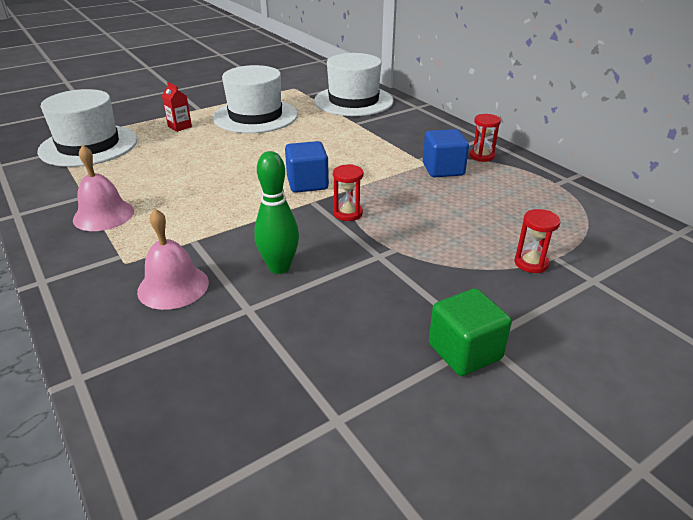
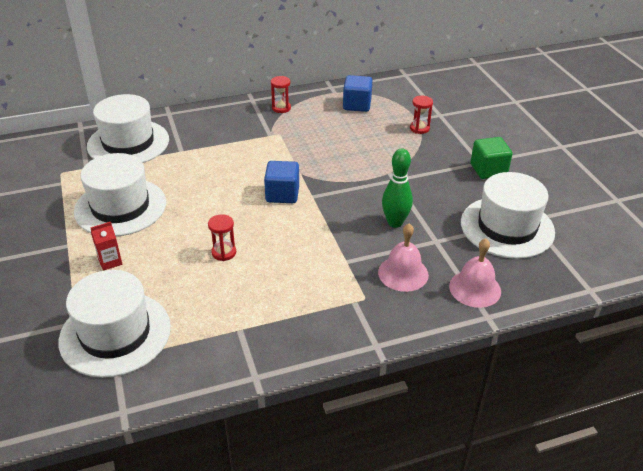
camera: 75 degrees left, 5 degrees up
(103, 215) = (284, 314): pink bell -> pink bell (475, 288)
(304, 388) = (507, 227): none -> white hat
(348, 213) = (337, 183): red hourglass -> red hourglass (224, 252)
(443, 169) = (292, 129): blue cube -> blue cube (357, 105)

